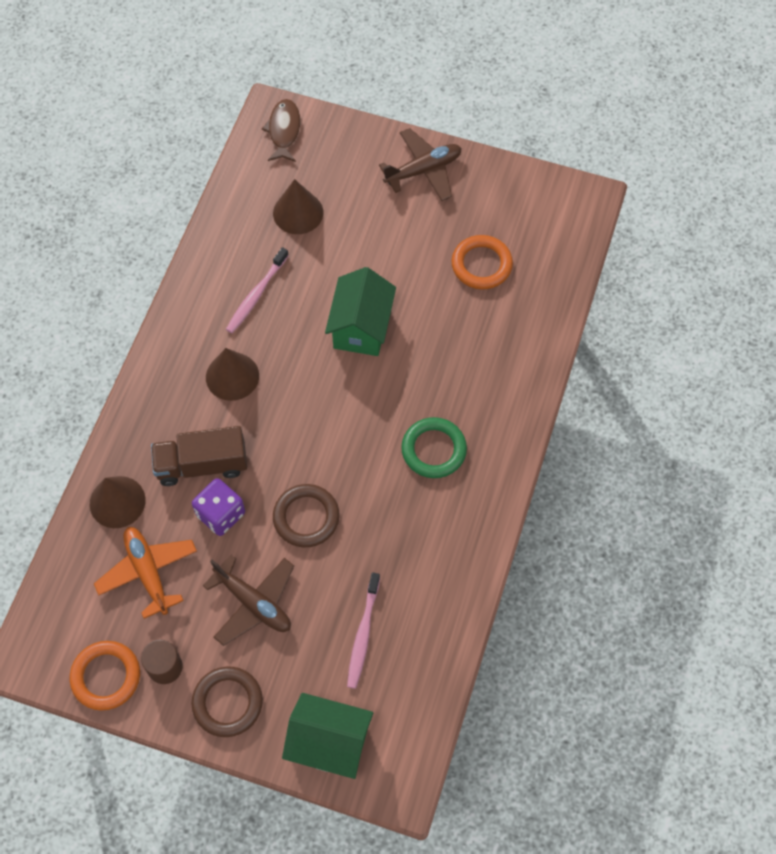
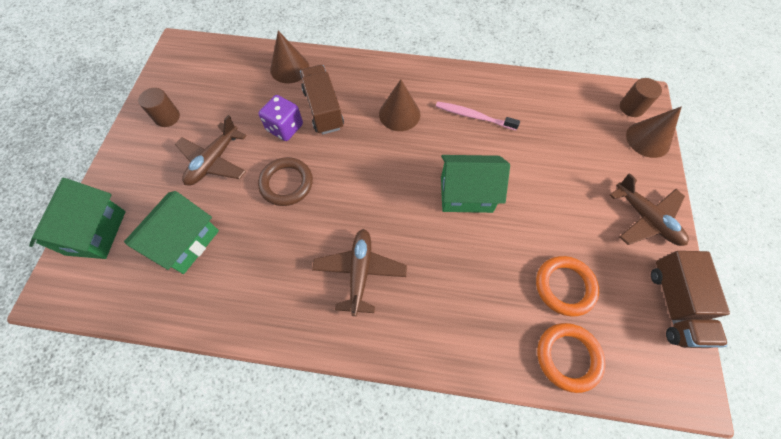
camera: 80 degrees right, 0 degrees up
(106, 676) = (163, 87): orange ring -> orange ring (568, 357)
(148, 572) = (238, 94): orange plane -> none
(227, 703) = (137, 159): brown ring -> none
(284, 131) = (631, 107): brown fish -> brown cylinder
(298, 212) = (559, 130): brown cone -> brown cone (648, 139)
(363, 634) = (186, 242): pink toothbrush -> green house
(433, 450) = (360, 272): green ring -> brown plane
(514, 180) = (675, 305): none -> brown truck

